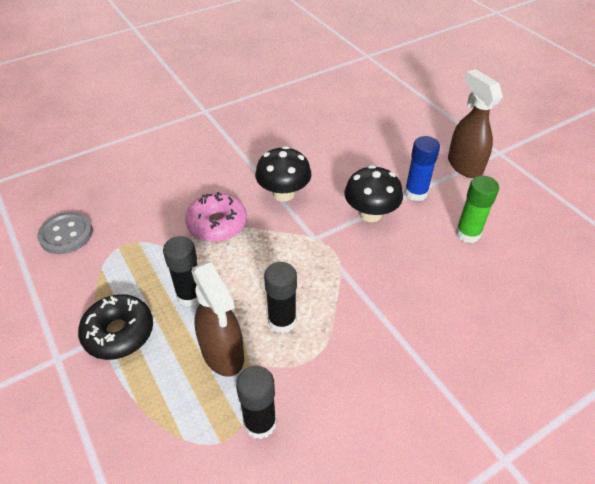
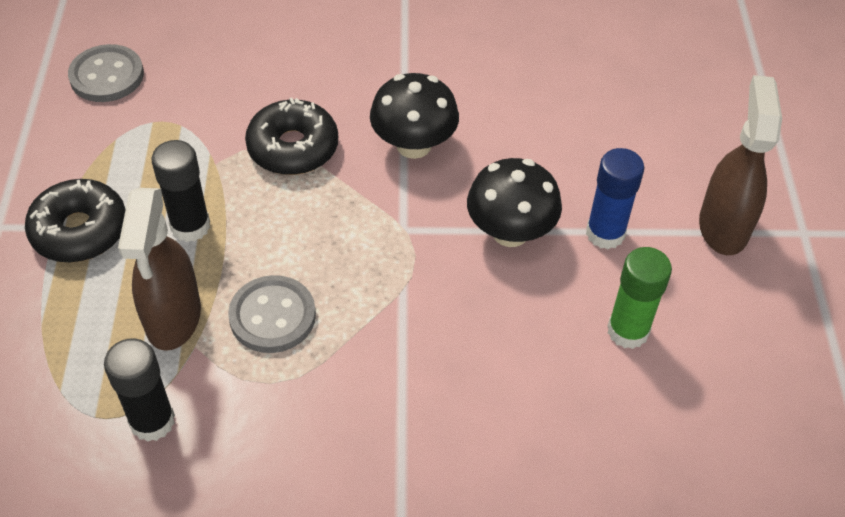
camera: 30 degrees right, 5 degrees up
(217, 224) = (293, 147): pink donut -> black donut
(282, 321) = (272, 316): black glue stick -> grey button

